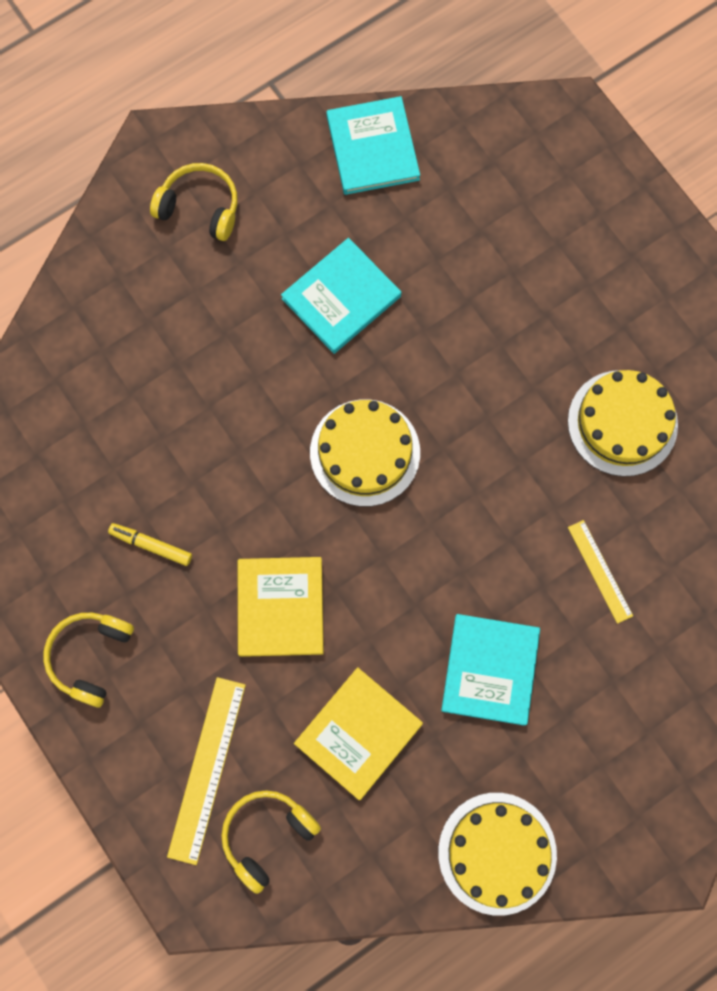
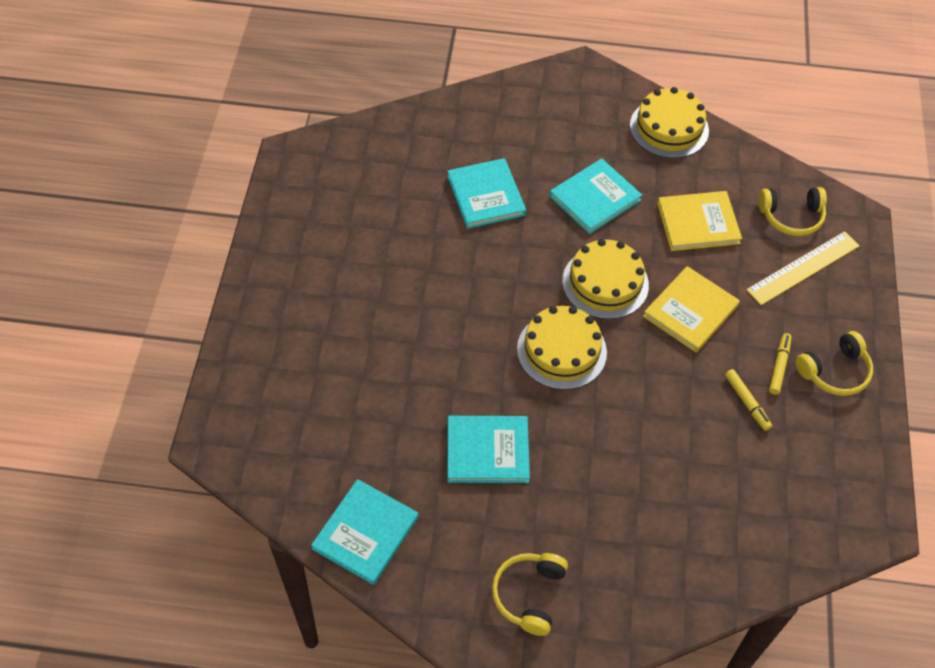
camera: 140 degrees left, 20 degrees down
(148, 615) = (779, 366): none -> yellow marker
(200, 207) = (529, 595): yellow headphones -> yellow headphones turned 45 degrees clockwise
(600, 571) = (486, 195): yellow ruler -> turquoise book
(622, 423) = (392, 250): yellow cake -> yellow cake (605, 283)

